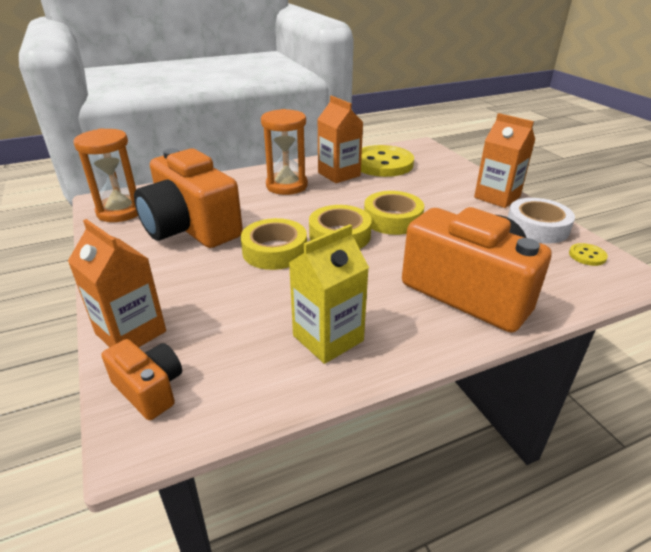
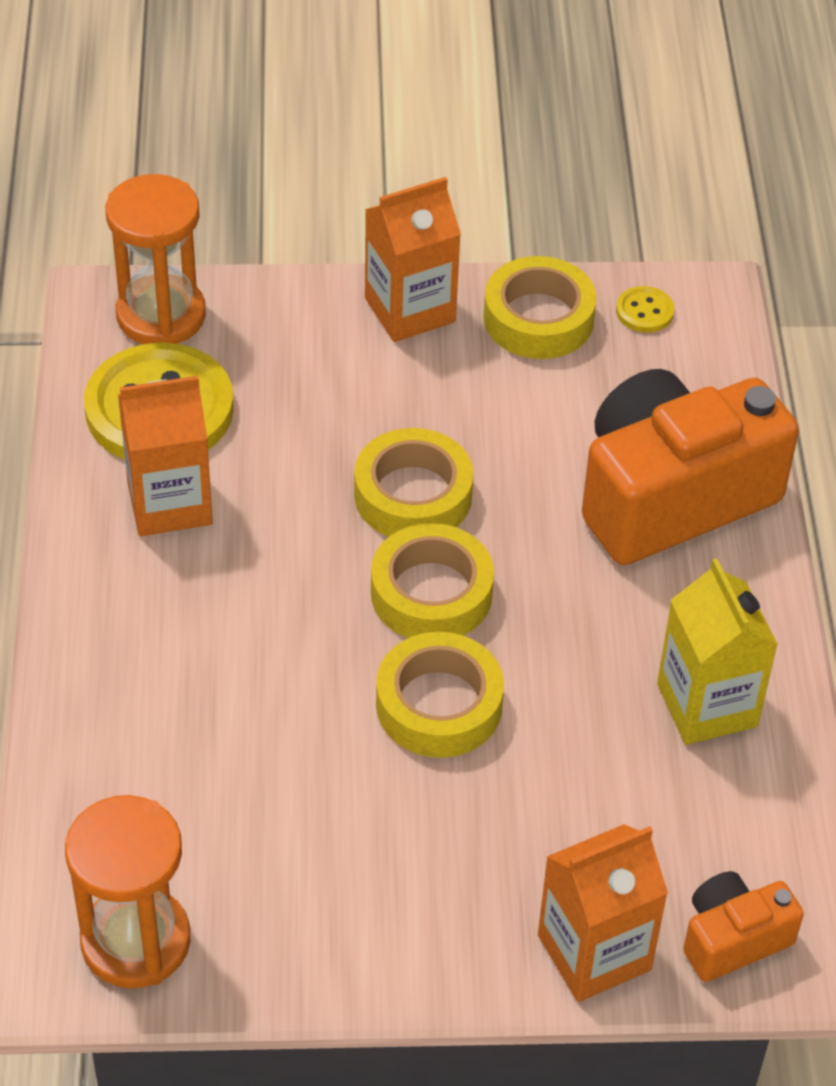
camera: 70 degrees left, 15 degrees up
(191, 228) = (283, 819): orange camera -> none
(286, 186) = (175, 611): orange hourglass -> orange hourglass (161, 315)
(537, 227) = (538, 318): white tape -> yellow tape

